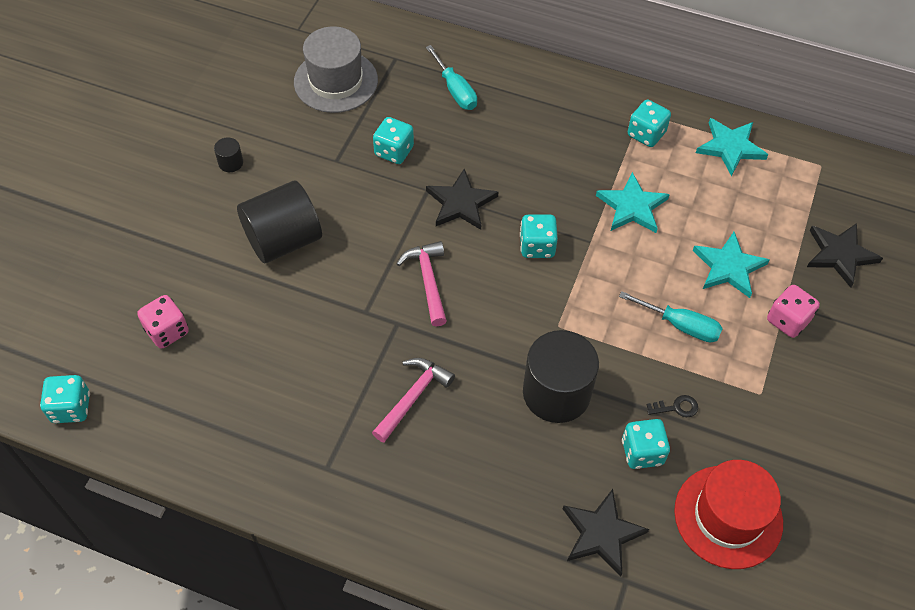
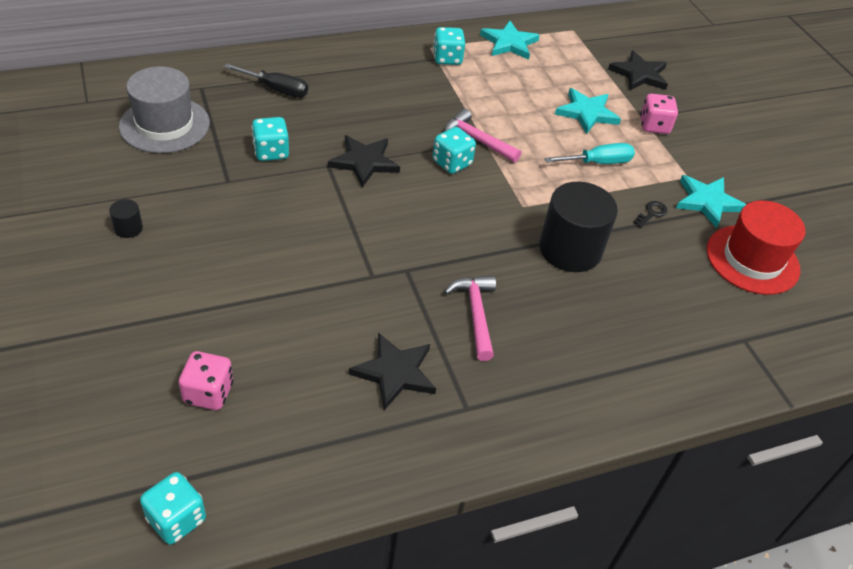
camera: 45 degrees left, 10 degrees down
(283, 240) = (244, 262): black cylinder -> none
(428, 281) = (398, 227): pink hammer -> pink hammer (477, 140)
(455, 90) = (276, 89): turquoise screwdriver -> black screwdriver
(601, 533) = (697, 320): black star -> black star (395, 372)
(632, 206) = (487, 106): turquoise star -> turquoise star (707, 202)
(642, 452) = (663, 253): turquoise dice -> none

